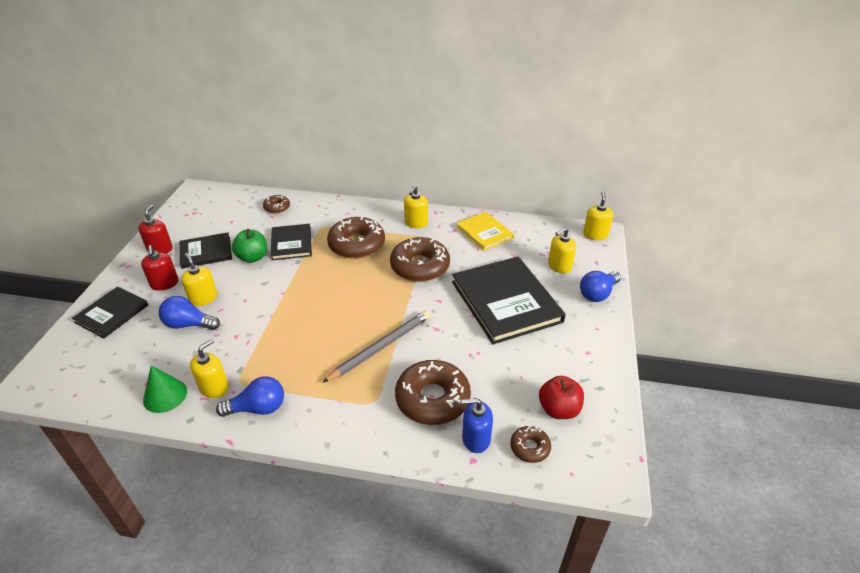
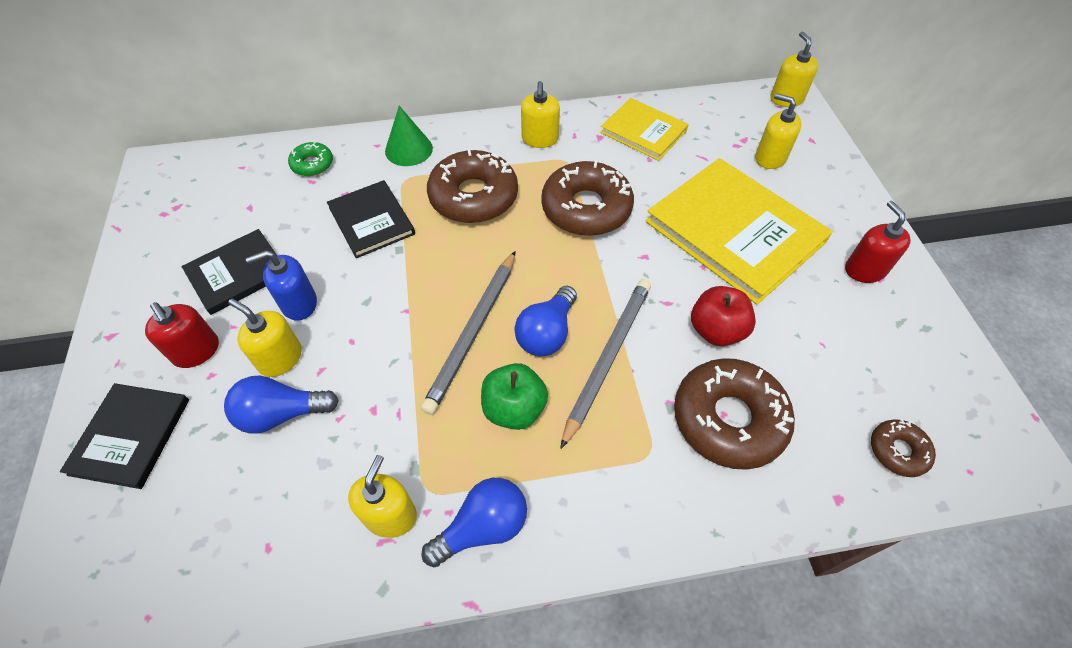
camera: 20 degrees left, 15 degrees up
(160, 249) = (152, 289): red soap dispenser -> red soap dispenser (864, 270)
(165, 395) = (314, 560): green cone -> green cone (408, 149)
(252, 257) = (322, 262): green apple -> green apple (514, 409)
(277, 207) = (312, 164): brown donut -> green donut
(312, 313) = (473, 332): none -> grey pencil
(476, 439) = (822, 463): blue soap dispenser -> blue soap dispenser (299, 303)
(505, 301) = (734, 232): black book -> yellow book
(558, 409) = (898, 378): red apple -> red apple (716, 330)
(559, 266) = (770, 158): yellow soap dispenser -> yellow soap dispenser turned 90 degrees clockwise
(597, 294) = (841, 187): blue light bulb -> blue light bulb (547, 333)

